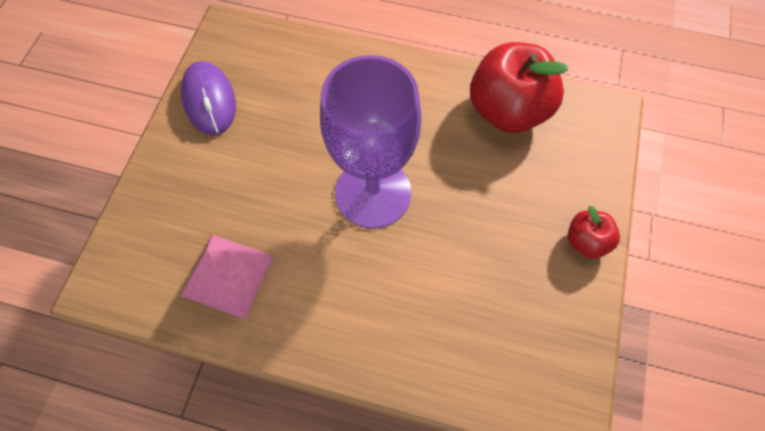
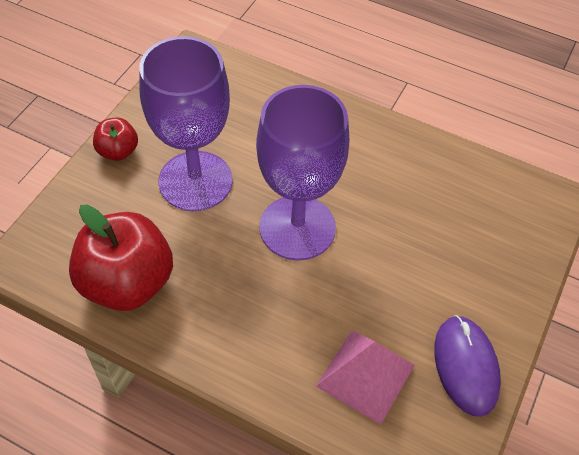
camera: 170 degrees left, 10 degrees down
(228, 275) = (441, 186): pink pyramid -> pink pyramid (365, 375)
(490, 223) = (195, 181): none -> purple goblet

